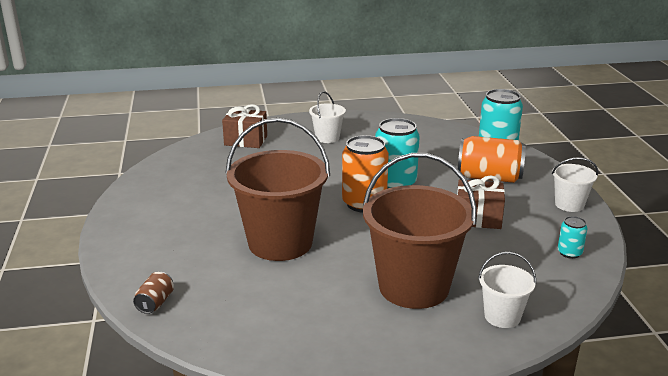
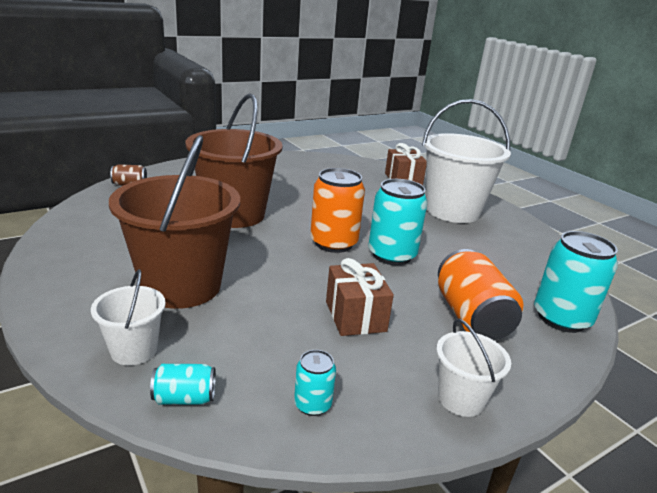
camera: 65 degrees right, 0 degrees up
(327, 138) = (452, 211): white bucket -> white bucket, size x2.08
(559, 299) = (184, 398): none -> turquoise can

